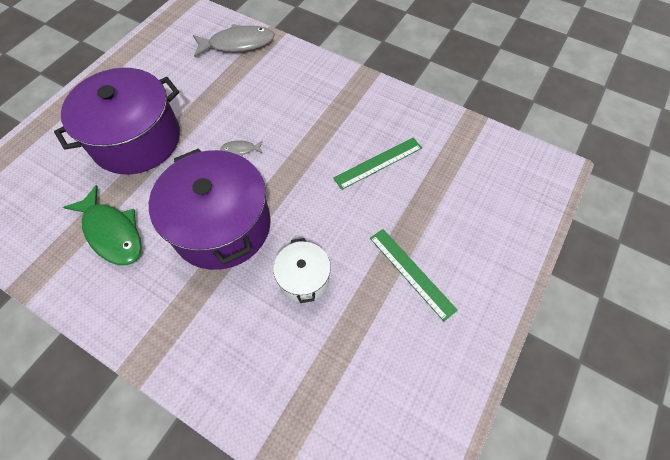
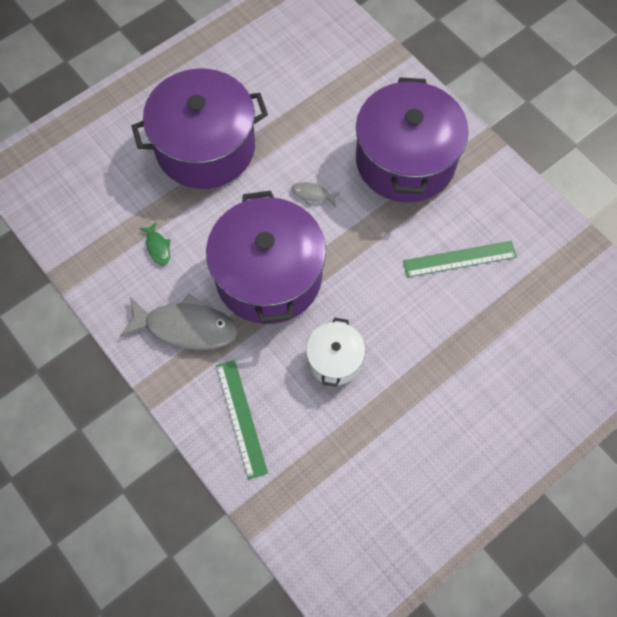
camera: 20 degrees right, 5 degrees up
(112, 232) = (158, 247): green fish -> green fish, size x0.45
(238, 44) = (350, 55): grey fish -> grey fish (186, 327)
(307, 104) = (405, 160): none -> purple pot
(411, 273) = (447, 392): green ruler -> green ruler (241, 418)

